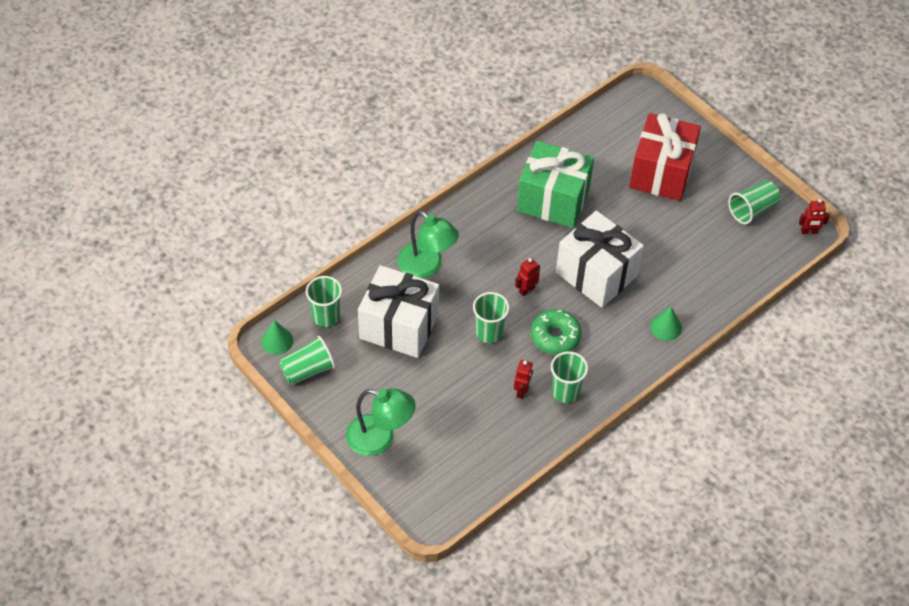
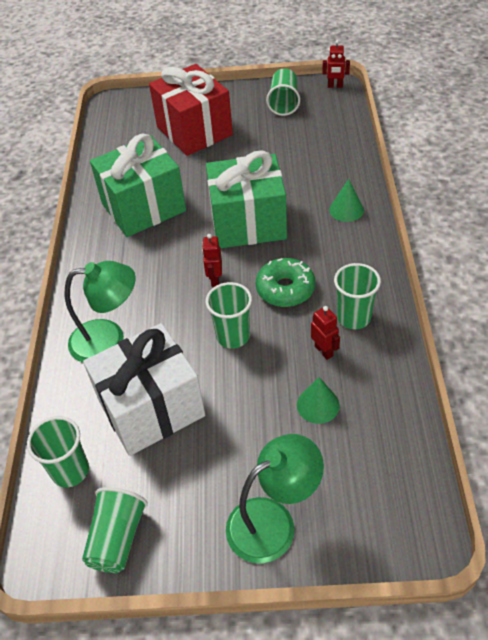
camera: 45 degrees left, 5 degrees down
(277, 341) = (48, 546): green cone -> green cone (318, 405)
(596, 274) = (248, 223): white gift -> green gift
(809, 232) = (335, 86): red robot -> red robot turned 60 degrees clockwise

